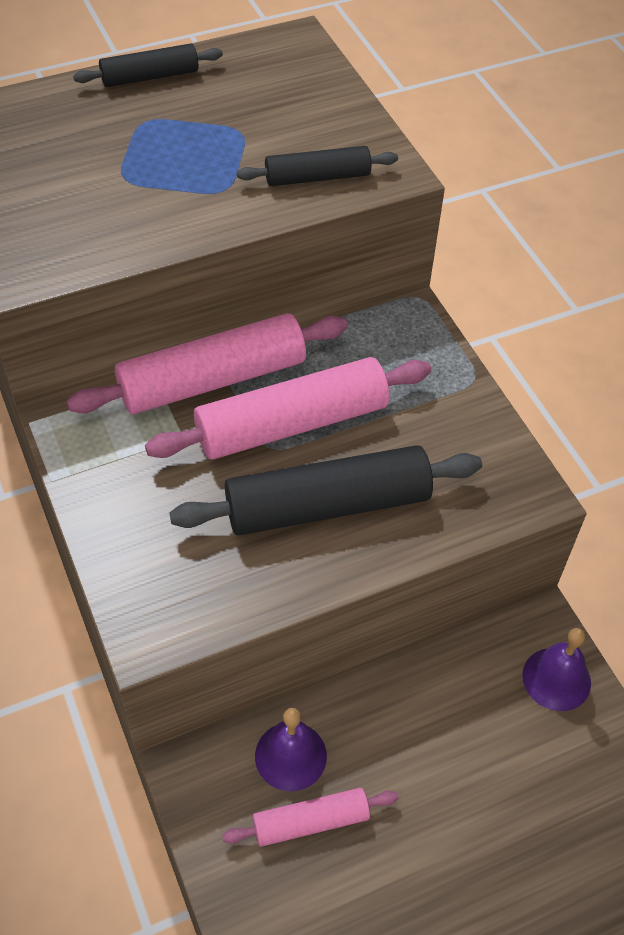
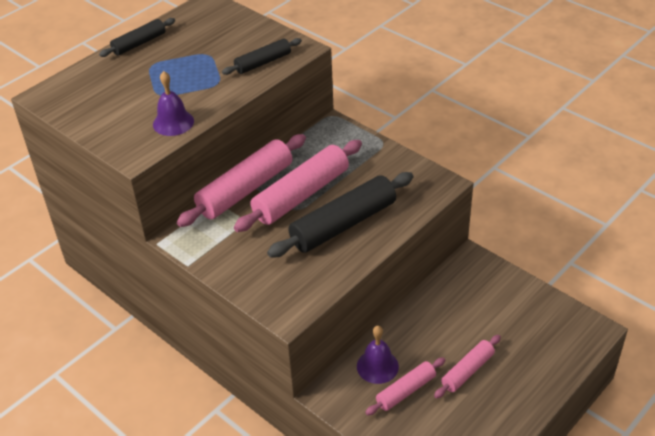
camera: 20 degrees left, 10 degrees down
(428, 831) = (467, 371): none -> pink rolling pin
(556, 679) = (491, 279): purple bell -> purple bell (173, 122)

